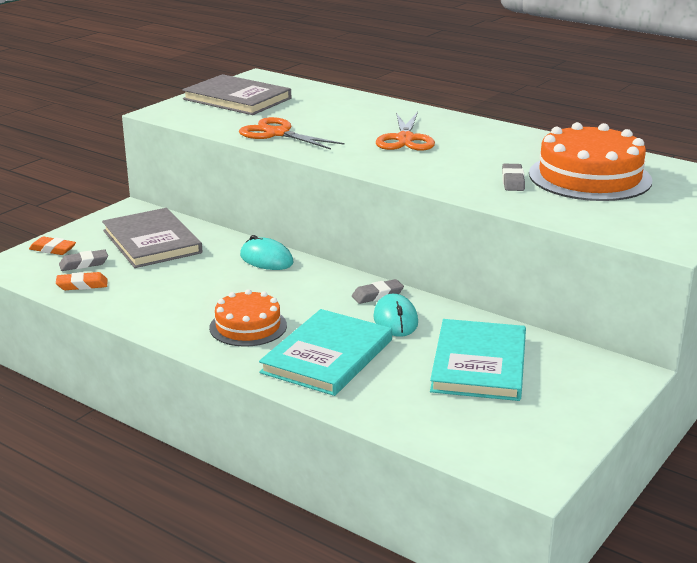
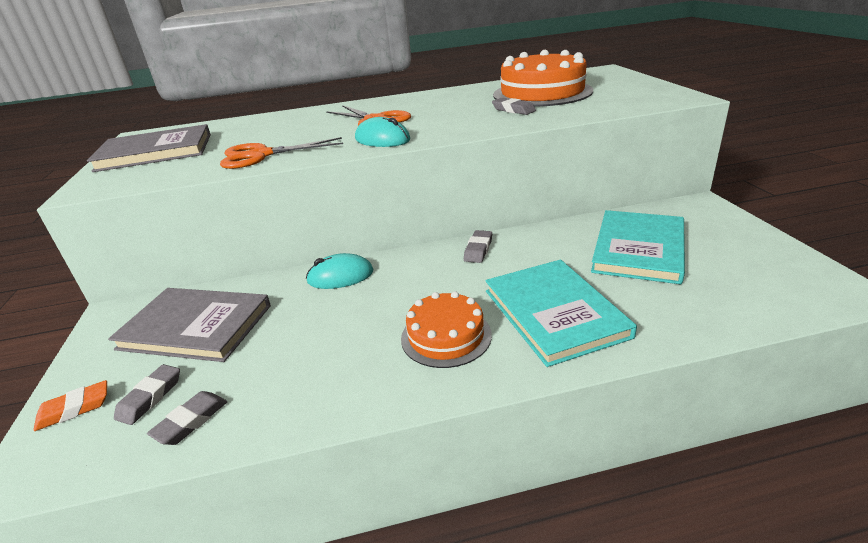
camera: 45 degrees left, 5 degrees up
(82, 285) = (191, 421): orange eraser -> grey eraser
(395, 320) = (528, 257): turquoise mouse -> turquoise mouse (382, 139)
(479, 364) = (638, 249): turquoise book -> turquoise book turned 60 degrees clockwise

